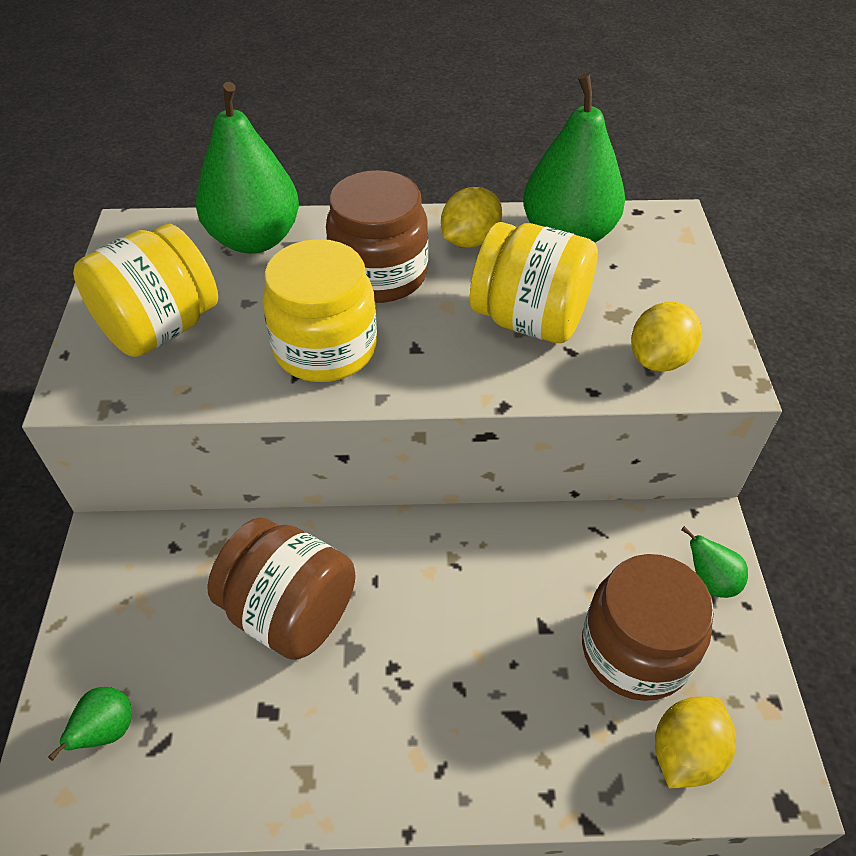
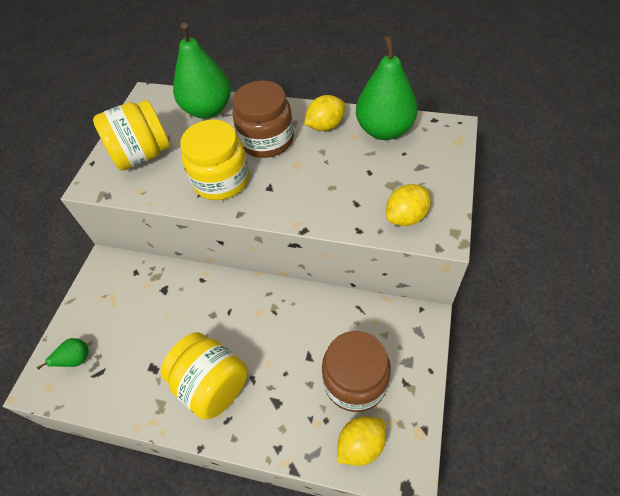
camera: 20 degrees right, 5 degrees up
(290, 611) = (181, 319): brown jar -> none
(529, 320) = (340, 180): yellow jar -> yellow jar (212, 385)
(710, 581) = (414, 352): green pear -> none

